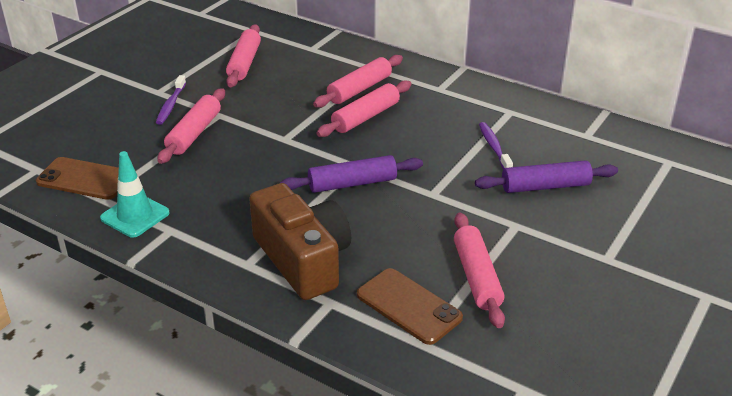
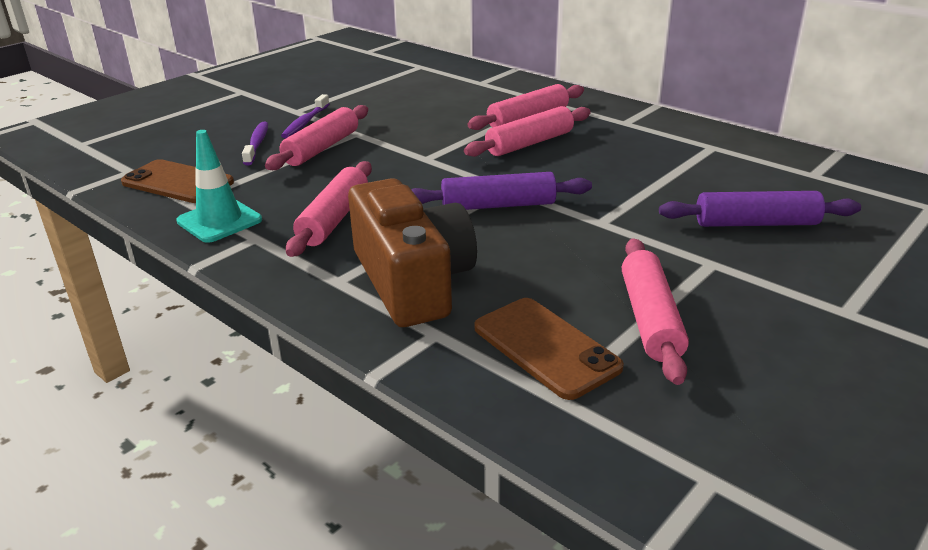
camera: 10 degrees right, 5 degrees down
(244, 63) = (401, 91): pink rolling pin -> pink rolling pin (334, 219)
(494, 147) = (688, 180): purple toothbrush -> purple toothbrush (257, 144)

